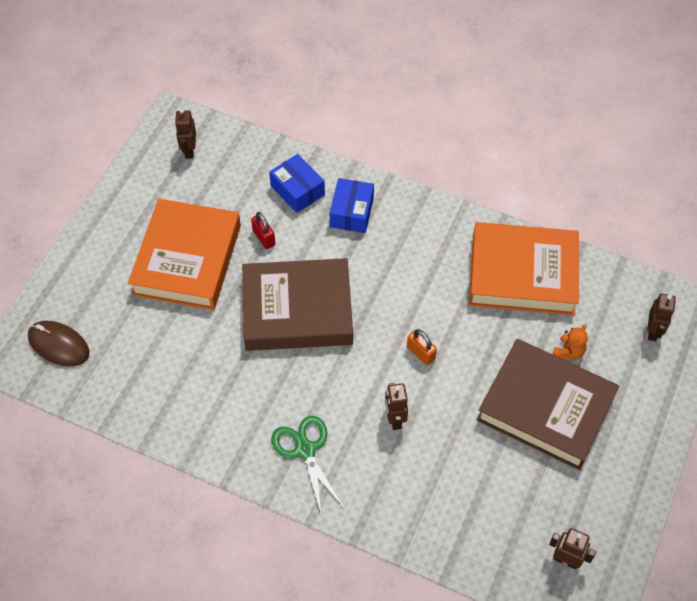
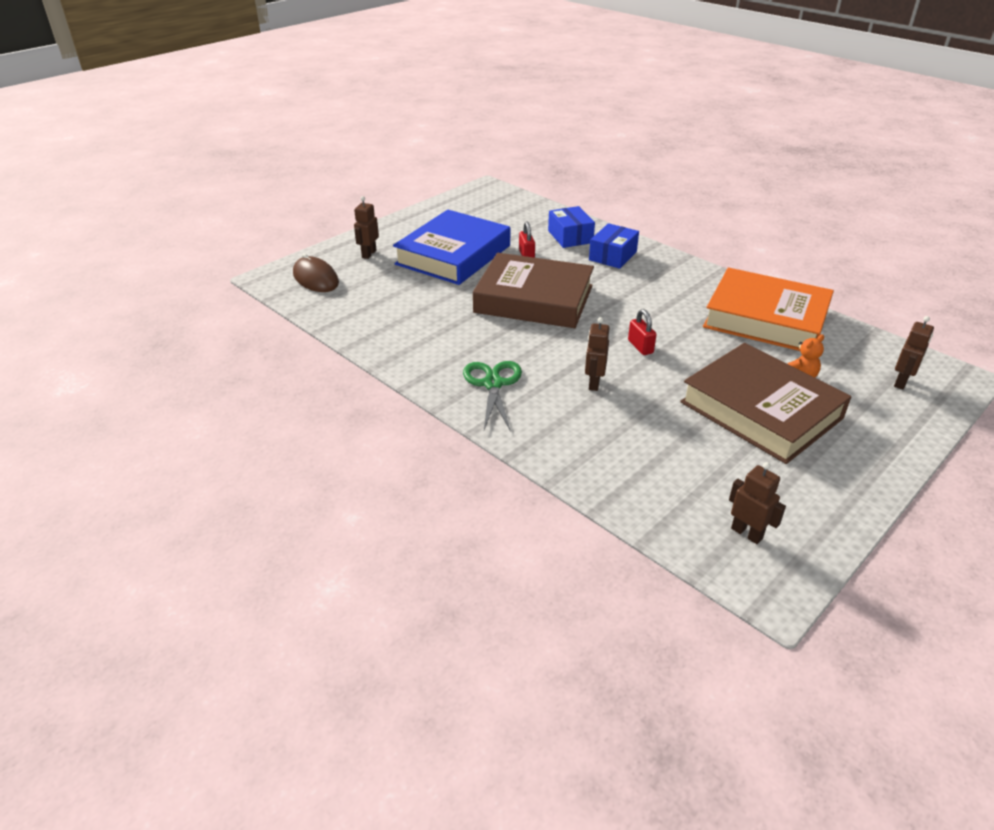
camera: 20 degrees right, 20 degrees down
(187, 259) = (453, 255): orange book -> blue book
(189, 151) = (490, 203): brown robot -> brown robot (369, 254)
(421, 353) = (640, 347): orange padlock -> red padlock

